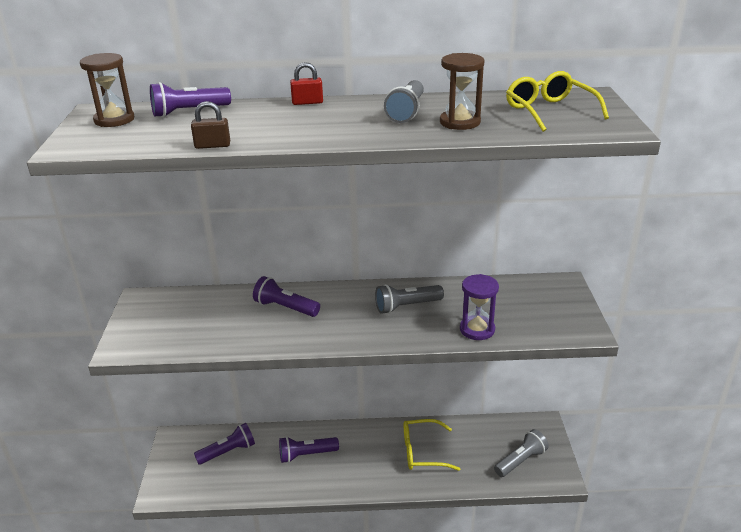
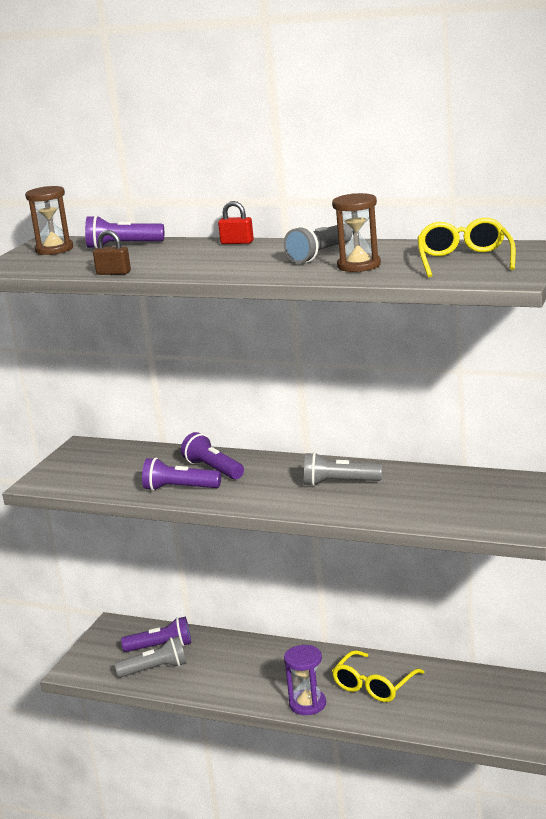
camera: 25 degrees right, 10 degrees down
(306, 455) = (241, 665): purple flashlight -> purple flashlight (179, 488)
(422, 452) = (374, 686): yellow glasses -> yellow glasses turned 75 degrees counterclockwise
(477, 329) = (397, 512): purple hourglass -> purple hourglass (307, 704)
(521, 461) = (487, 716): grey flashlight -> grey flashlight (155, 669)

